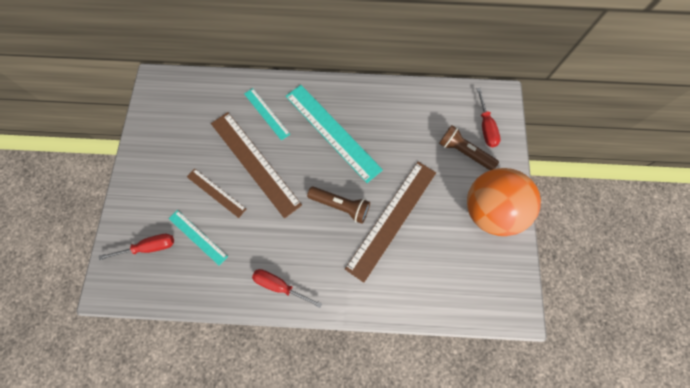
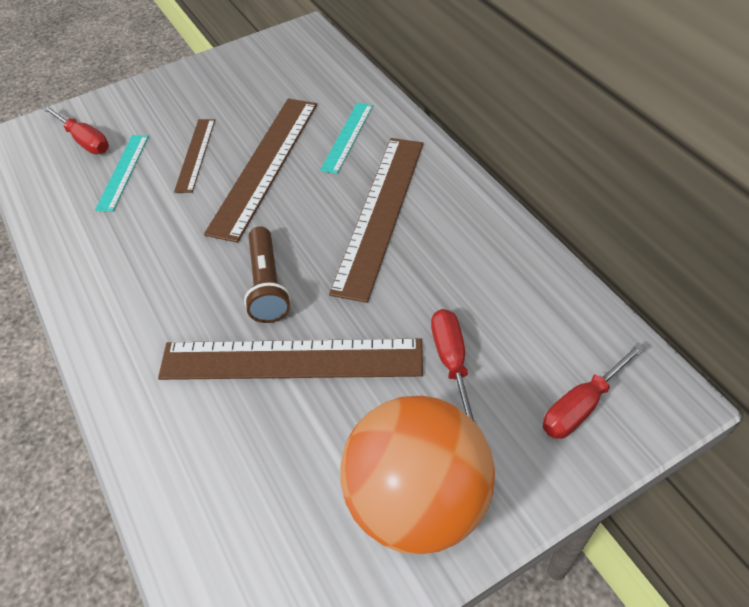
camera: 60 degrees right, 20 degrees down
(280, 286) = (99, 285): red screwdriver -> red screwdriver (452, 362)
(332, 132) = (380, 213): turquoise ruler -> brown ruler
(464, 152) = (499, 398): brown flashlight -> none

